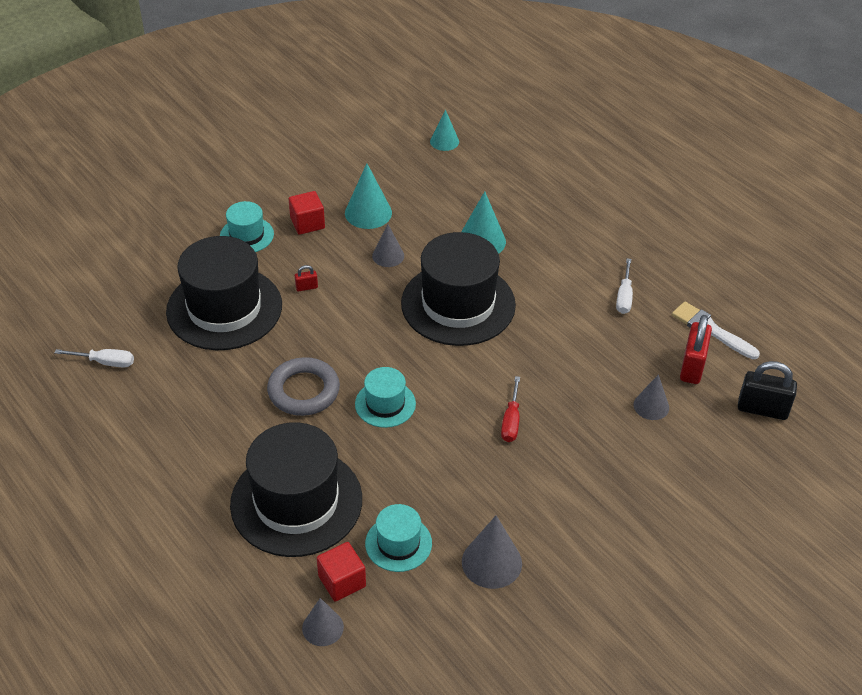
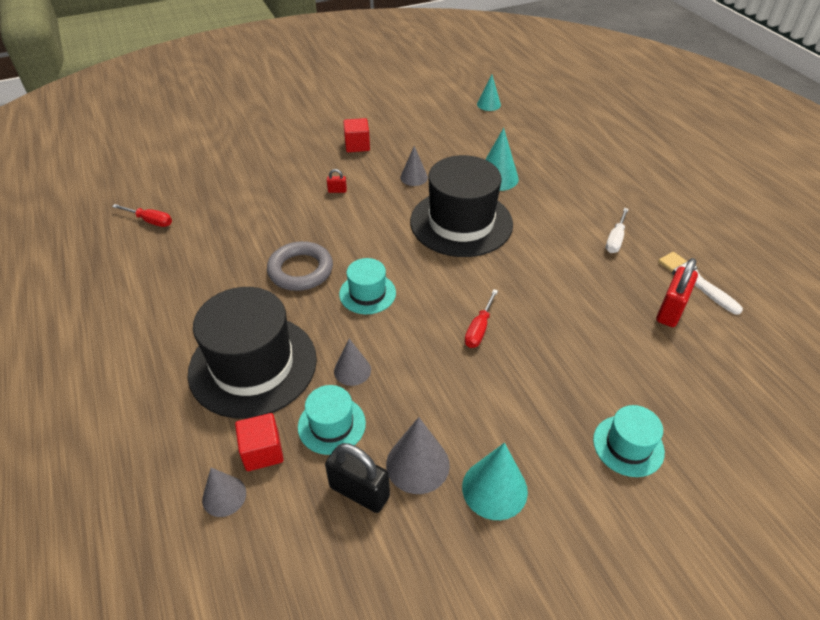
camera: 15 degrees right, 0 degrees up
(106, 362) = (151, 221): white screwdriver -> red screwdriver
(224, 308) = (264, 196): black hat -> none
(246, 235) = (305, 147): turquoise hat -> turquoise hat (628, 445)
(368, 213) = (409, 145): turquoise cone -> turquoise cone (494, 489)
(651, 406) = (621, 340): grey cone -> grey cone (352, 370)
(762, 409) = (738, 363): black padlock -> black padlock (359, 491)

